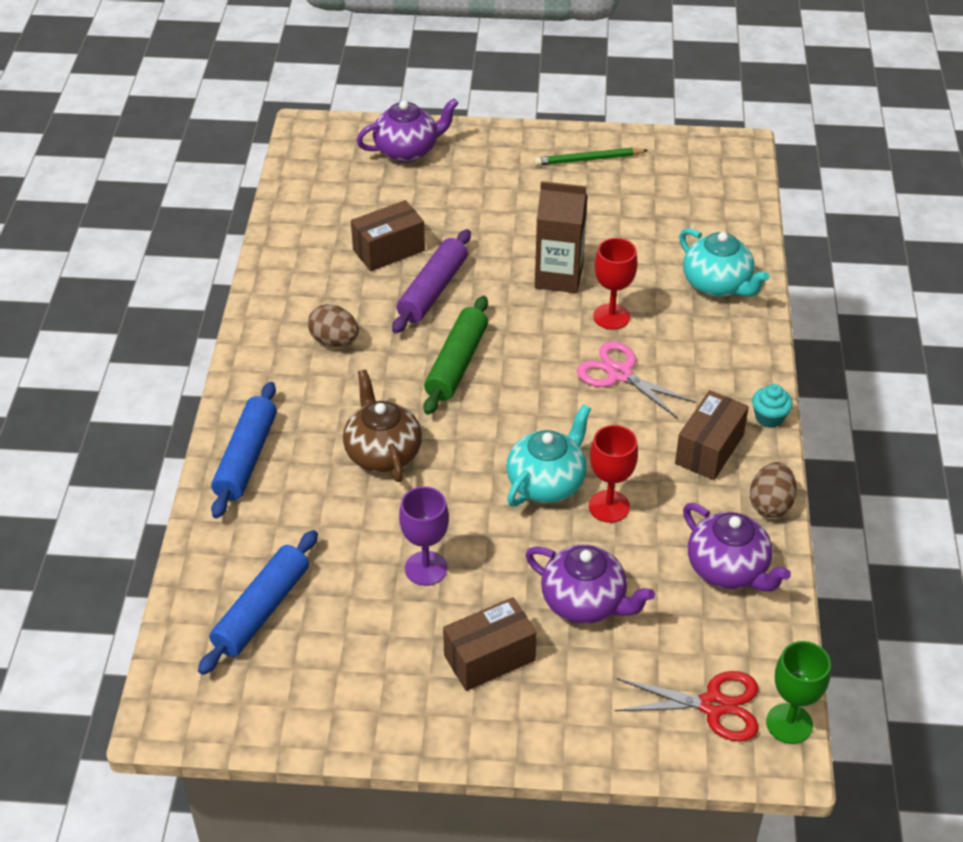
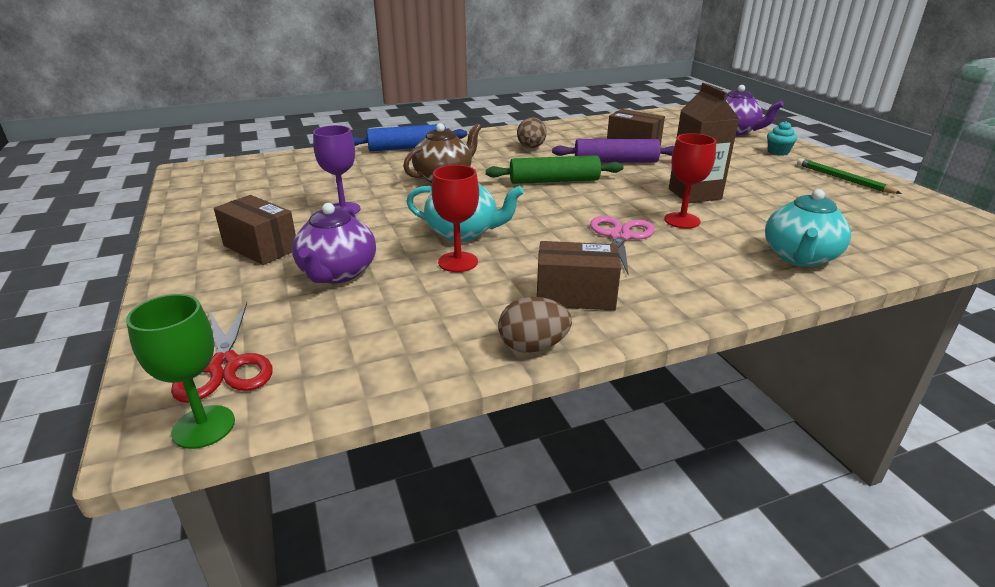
camera: 65 degrees right, 15 degrees down
(261, 610) = (282, 174): blue rolling pin -> none
(728, 569) = (420, 338): purple teapot -> none
(769, 417) = (659, 321): turquoise cupcake -> turquoise cupcake (778, 152)

